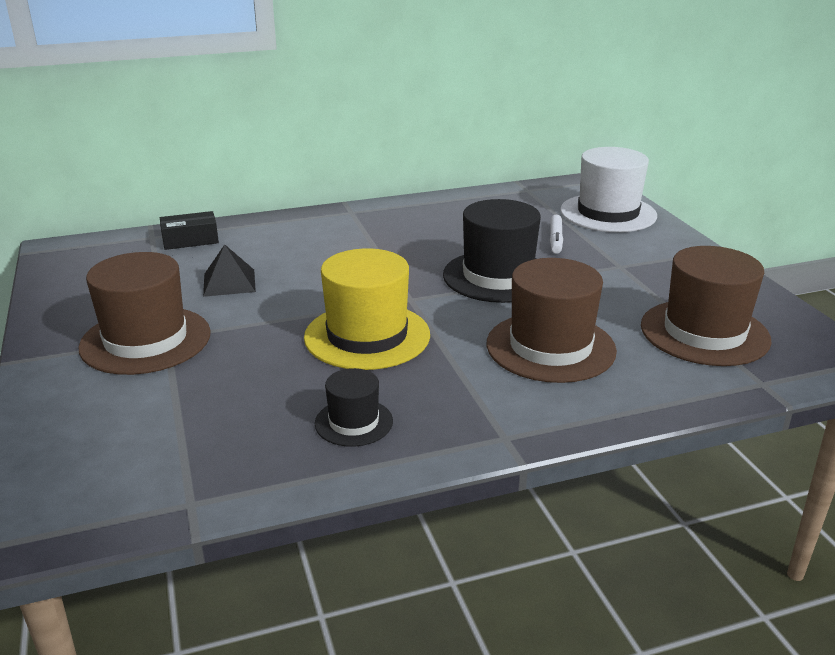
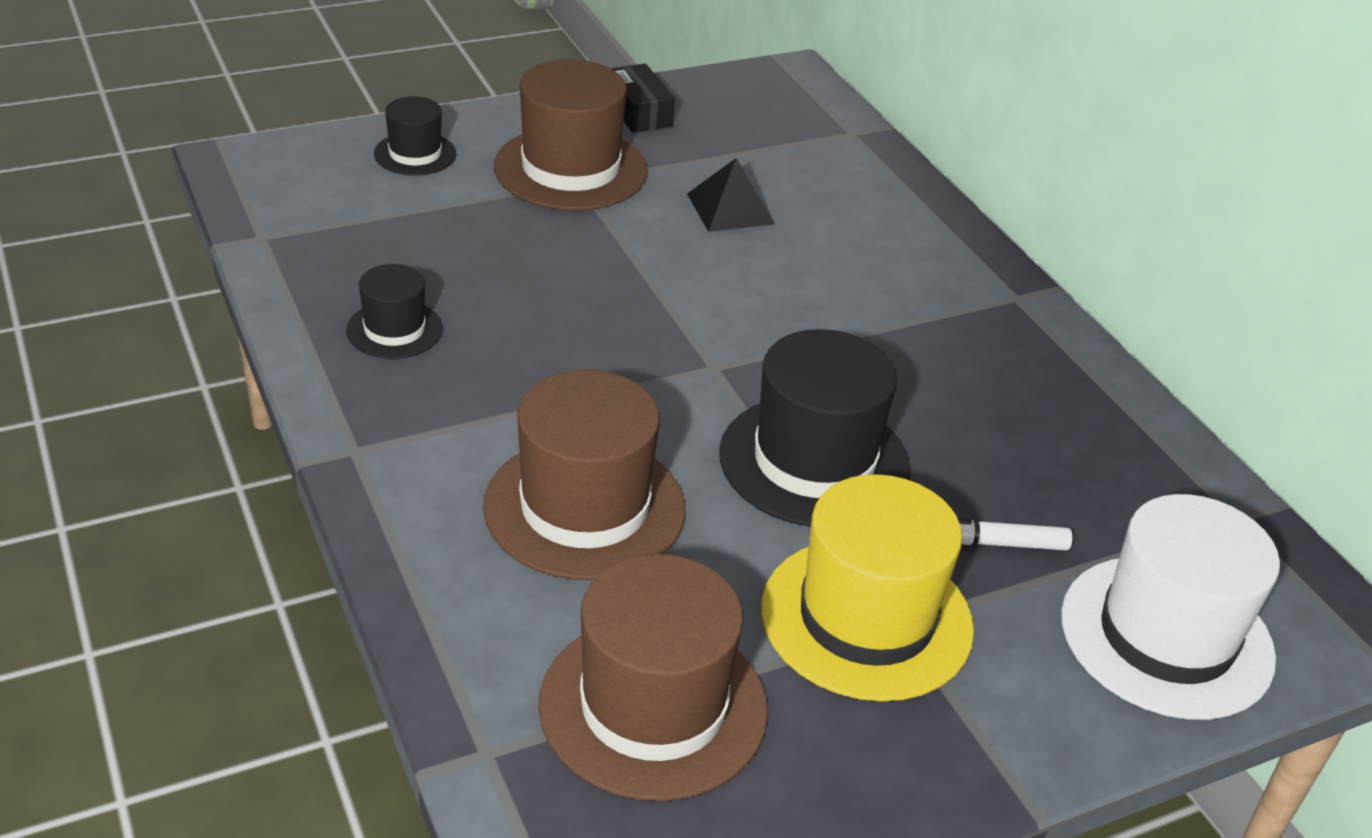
camera: 80 degrees right, 10 degrees up
(80, 415) = (415, 154): none -> black hat
(190, 240) = (852, 163): black box -> black box (638, 111)
(367, 336) = (599, 331): yellow hat -> yellow hat (866, 618)

